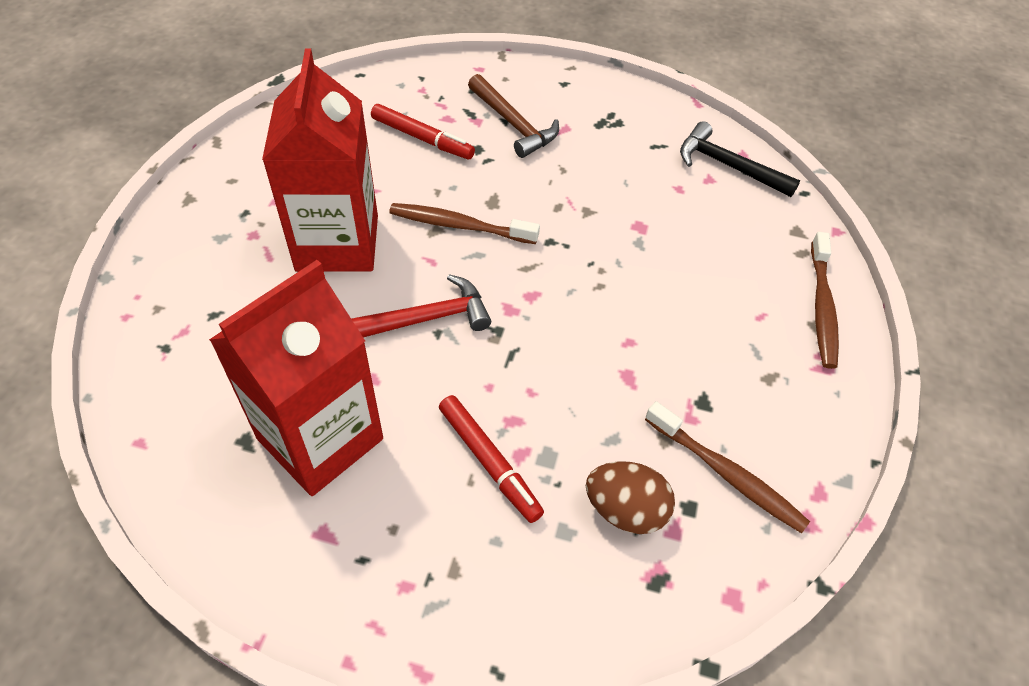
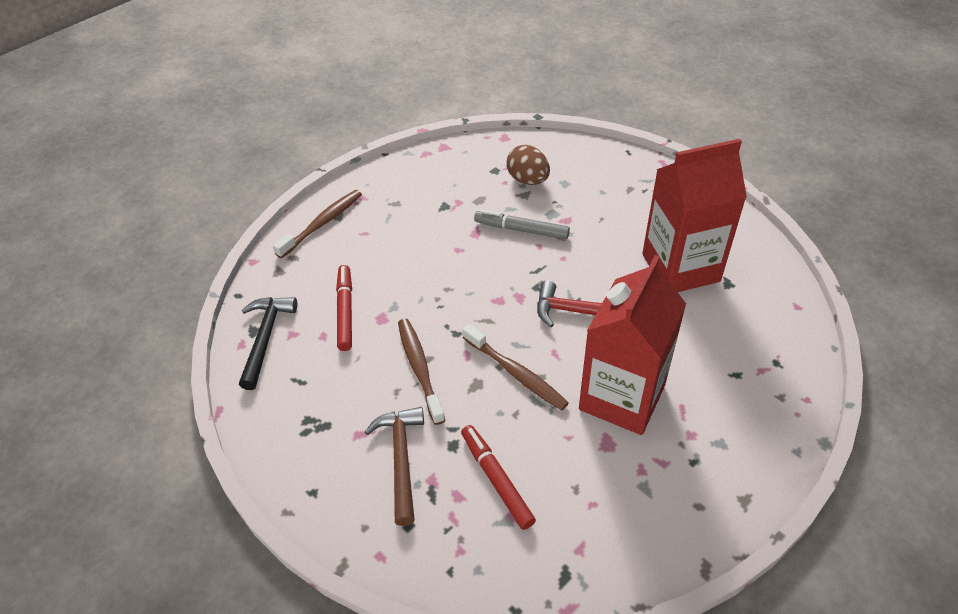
camera: 145 degrees left, 5 degrees down
(489, 462) = (586, 222): red marker -> red marker (345, 311)
(571, 408) = (521, 230): none -> grey marker
(726, 473) = (463, 175): brown toothbrush -> brown toothbrush (420, 369)
(728, 166) = (265, 338): black hammer -> black hammer turned 150 degrees counterclockwise

